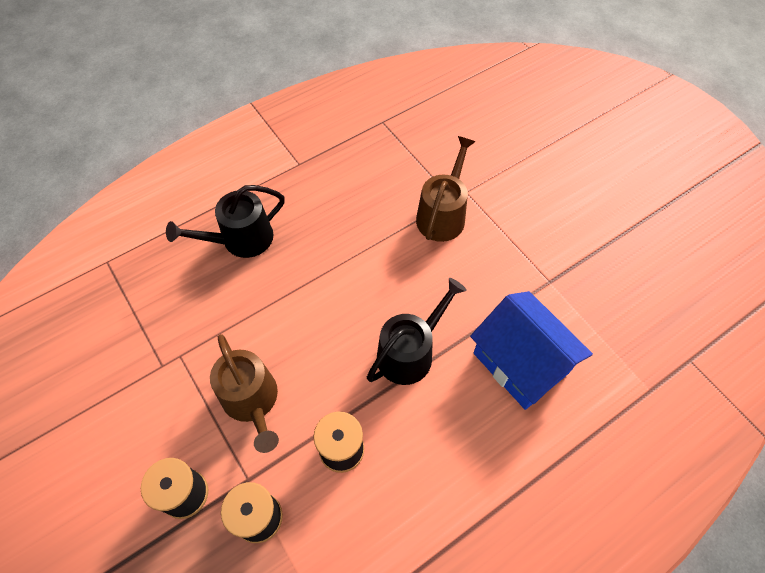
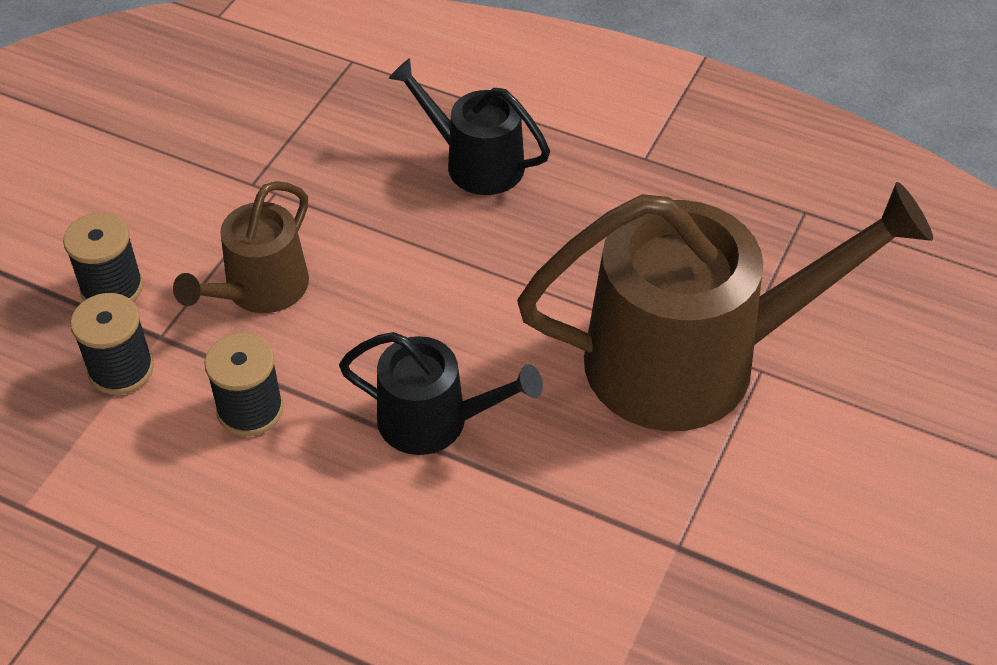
camera: 60 degrees right, 10 degrees down
(442, 215) = (692, 359): brown watering can -> brown watering can, size x1.96
(520, 363) = (506, 561): blue house -> none

